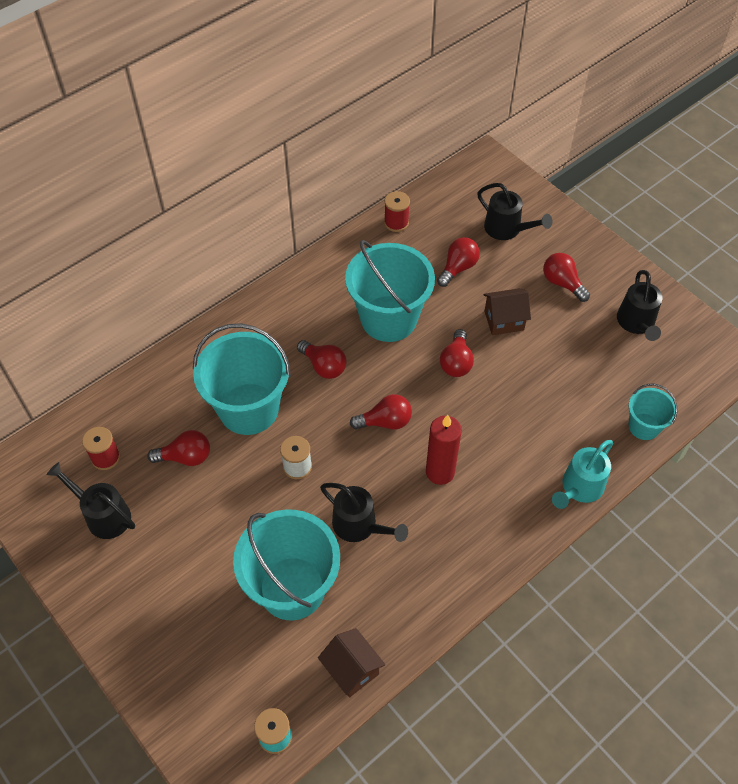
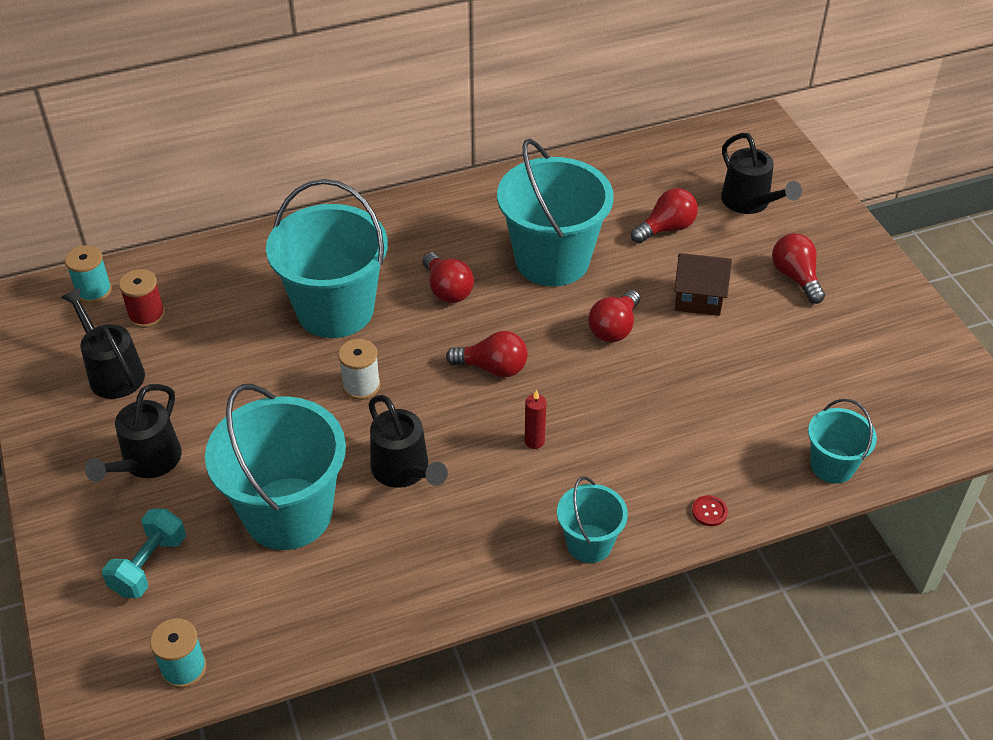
camera: 20 degrees right, 10 degrees down
(53, 449) = (94, 291): none -> turquoise spool
(185, 457) = (236, 339): red light bulb -> none
(210, 665) = (149, 565): none -> turquoise dumbbell
(351, 669) = (314, 625): brown house -> none
(396, 222) = (611, 163): red spool -> none
(440, 472) = (534, 441): red candle -> red candle, size x0.52
(511, 540) = (589, 543): none -> turquoise bucket
(579, 488) = (709, 511): turquoise watering can -> red button
(636, 323) = (876, 347): black watering can -> black watering can (147, 462)

